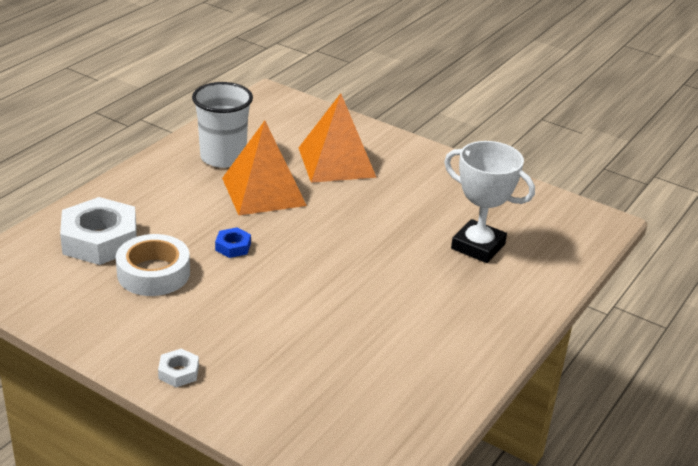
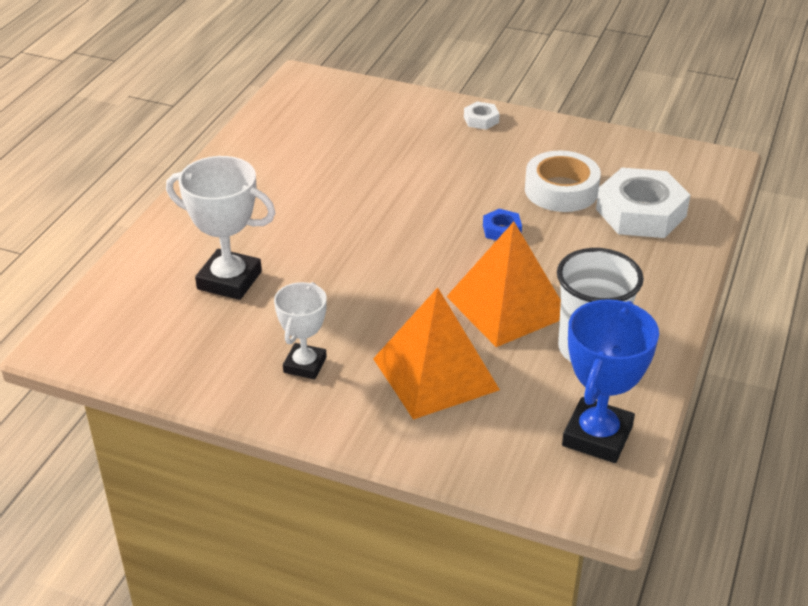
camera: 170 degrees right, 5 degrees up
(252, 118) = (597, 436): none -> blue trophy
(425, 181) = (305, 365): none -> white trophy

